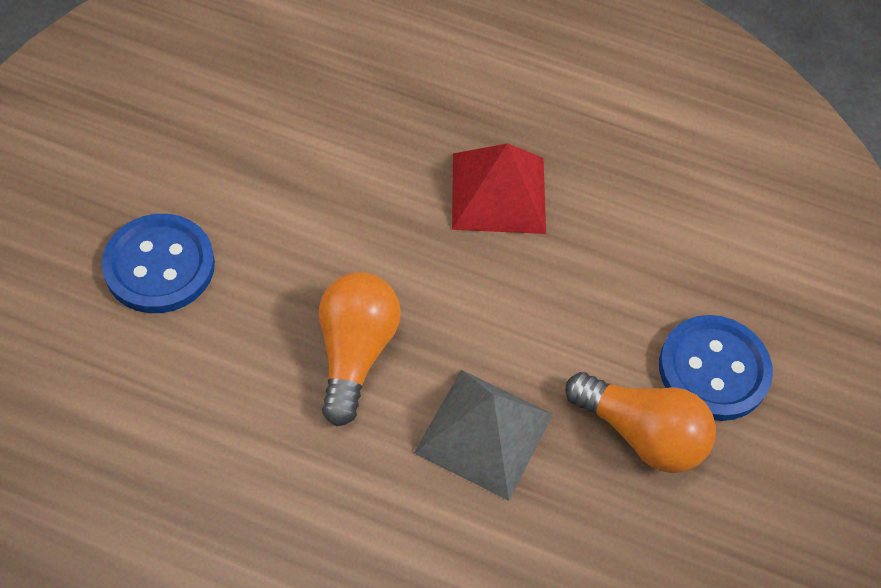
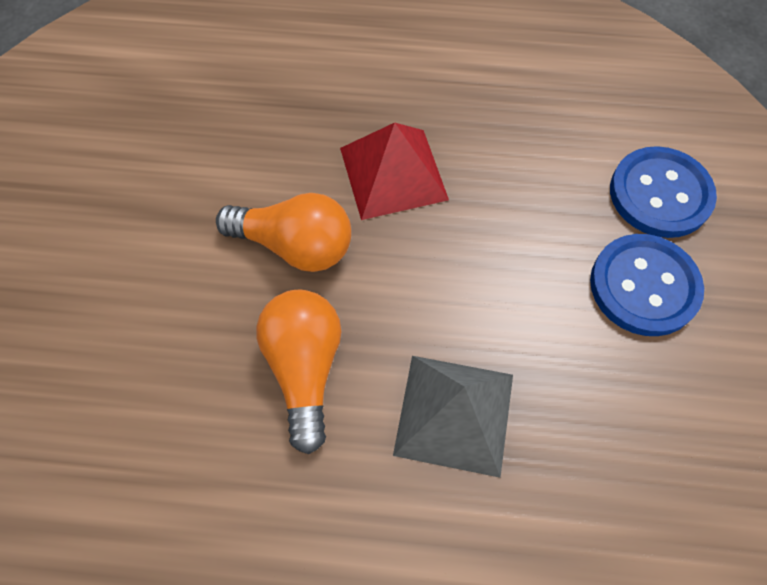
camera: 10 degrees left, 5 degrees up
(159, 266) = (87, 335): blue button -> blue button (660, 194)
(641, 433) = (601, 369): orange light bulb -> orange light bulb (295, 245)

